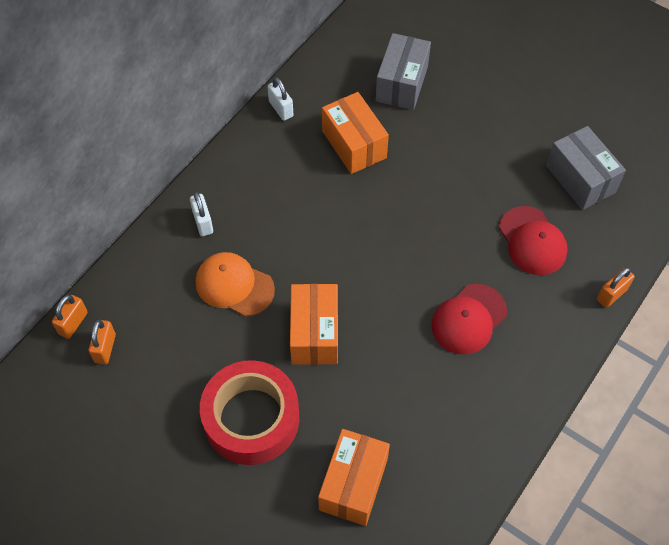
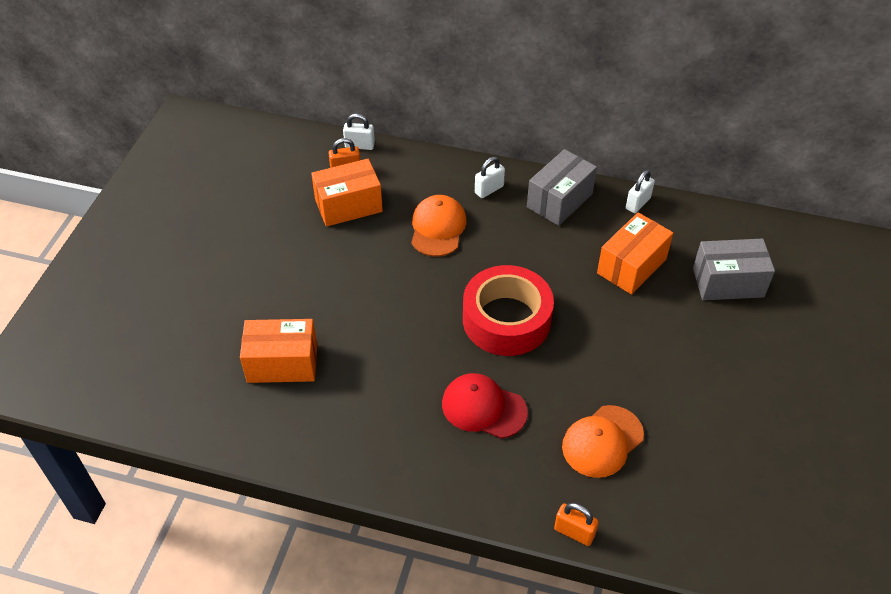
camera: 70 degrees right, 10 degrees down
(73, 323) = (359, 145): orange padlock -> white padlock
(251, 418) = (319, 277): red tape -> red tape (506, 319)
(314, 333) = (416, 295): orange box -> orange box (348, 205)
(532, 241) = (602, 441): red cap -> orange cap
(580, 179) = (707, 469): grey box -> grey box (559, 200)

